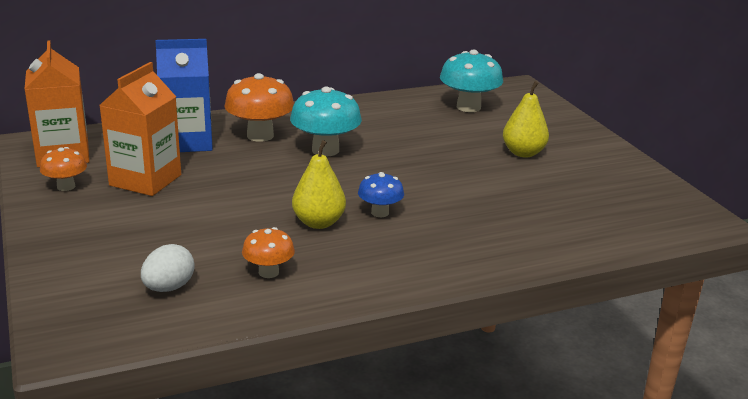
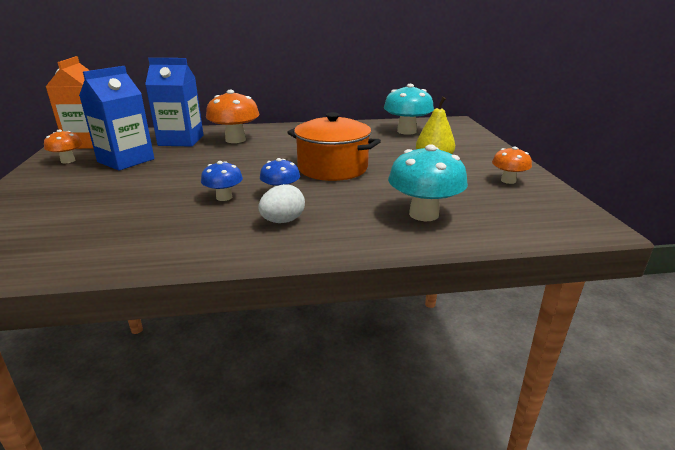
camera: 15 degrees right, 0 degrees up
(145, 180) = (126, 160): orange carton -> blue carton
(169, 288) = (54, 235): white egg -> white egg (283, 221)
(268, 272) = (146, 231): orange mushroom -> orange mushroom (508, 180)
(318, 223) = (224, 197): yellow pear -> blue mushroom
(325, 150) = (274, 151): turquoise mushroom -> turquoise mushroom (424, 214)
(414, 172) = (332, 168): none -> orange pot

